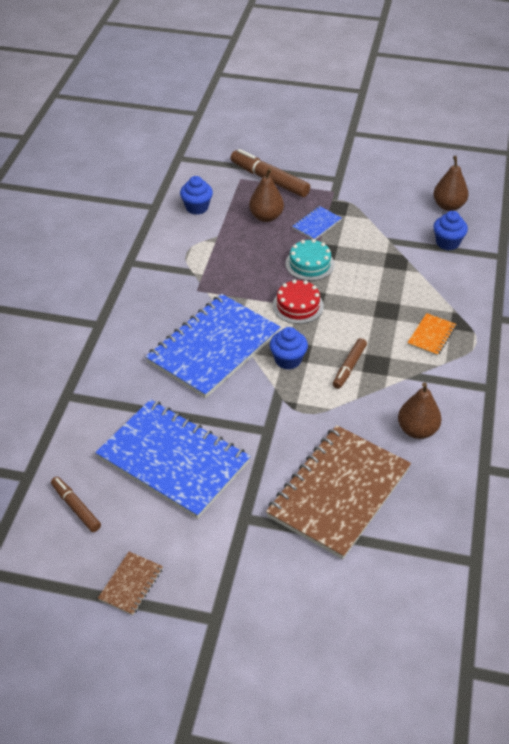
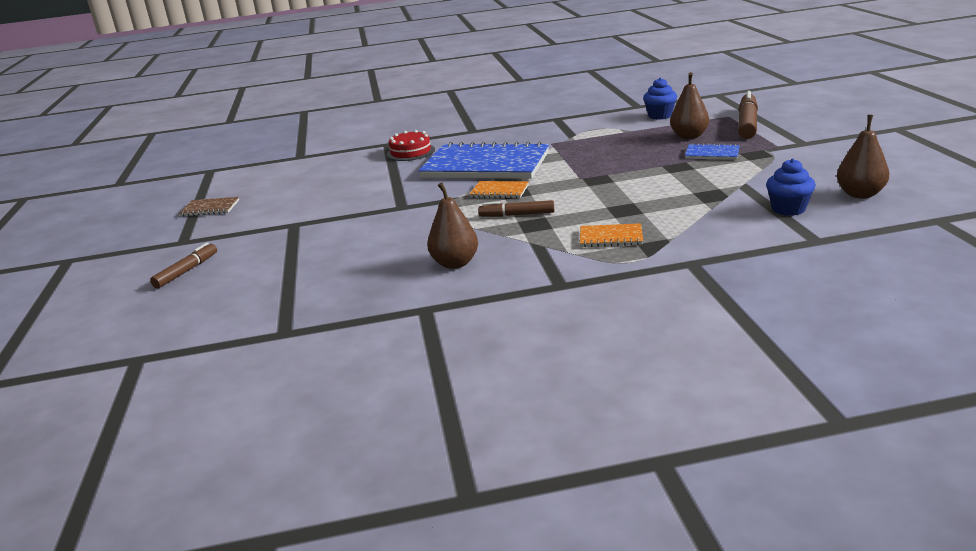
camera: 70 degrees right, 20 degrees down
(76, 507) = (277, 175): brown marker -> brown marker (187, 271)
(173, 460) = (343, 187): blue notebook -> none
(288, 360) = (499, 191): blue cupcake -> orange notebook
(298, 306) = (579, 177): red cake -> red cake (410, 152)
(309, 264) = (646, 166): turquoise cake -> none
(338, 492) = (343, 250): brown notebook -> none

